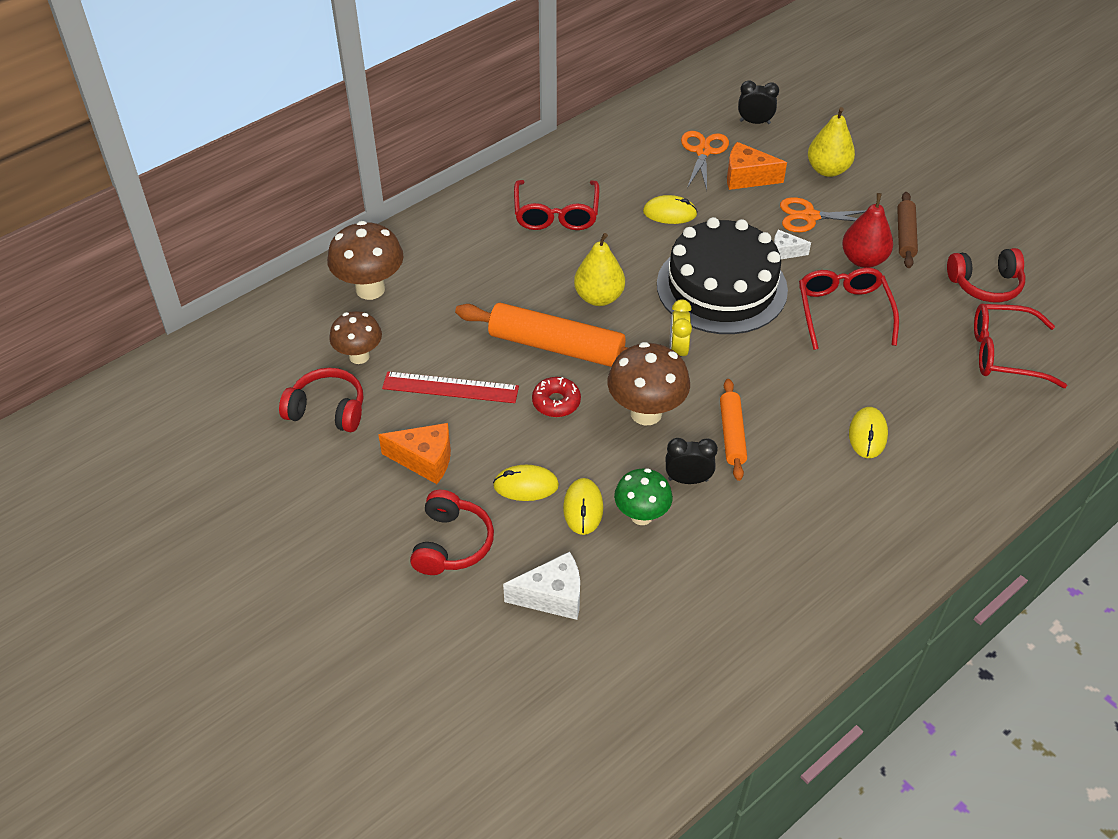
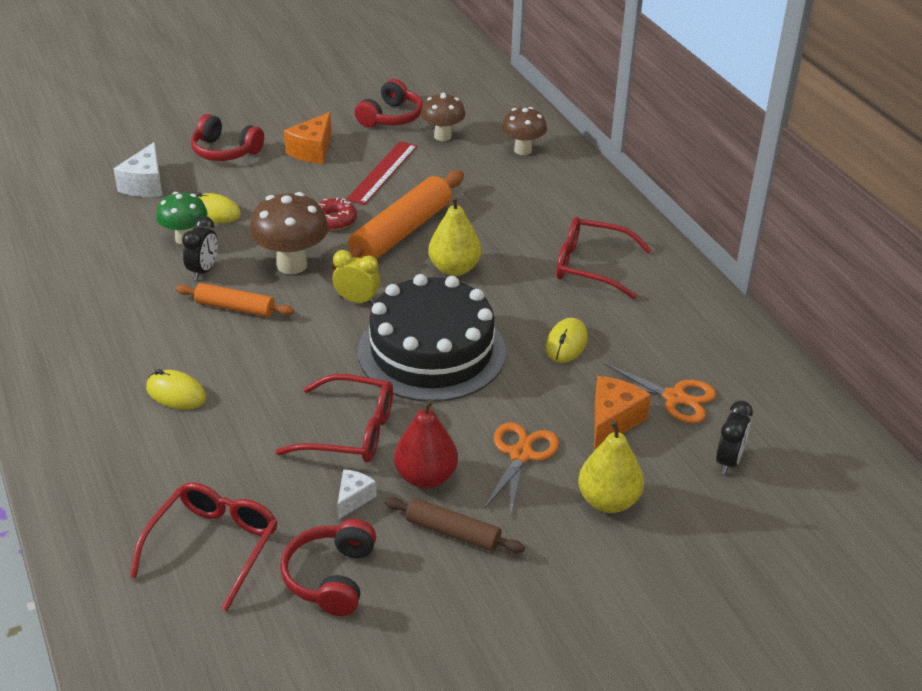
camera: 105 degrees right, 10 degrees down
(370, 289) = (522, 150): brown mushroom -> brown mushroom, size x0.66
(526, 485) = (255, 190): yellow mouse -> none
(785, 252) = (467, 415): white cheese -> white cheese (353, 498)

